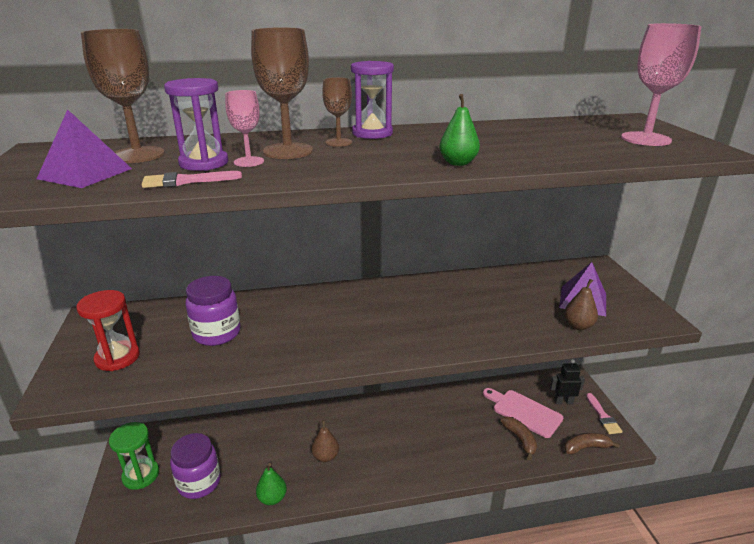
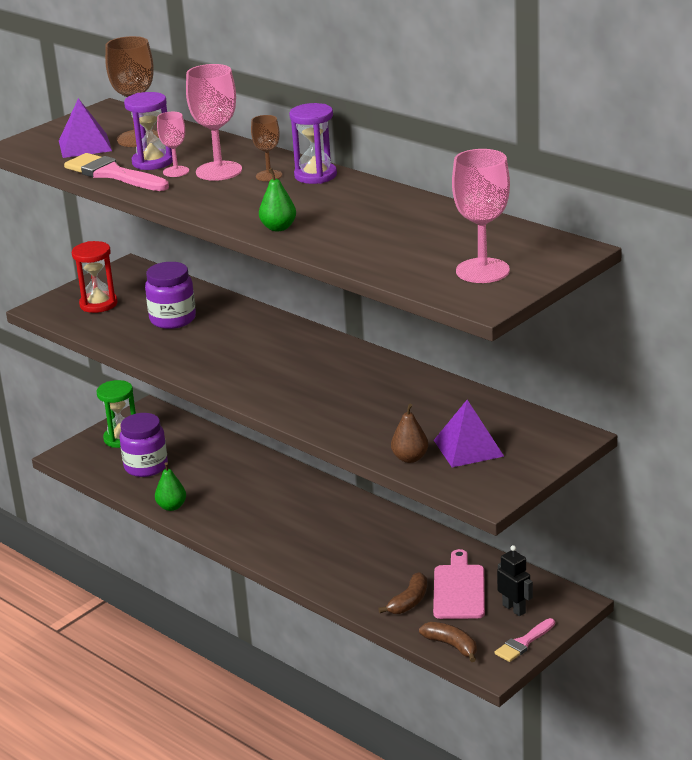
camera: 55 degrees right, 0 degrees up
(185, 181) = (112, 174): pink brush -> pink brush, size x1.69
(288, 151) = (219, 171): brown goblet -> pink goblet
(325, 456) = (246, 507): brown pear -> none

